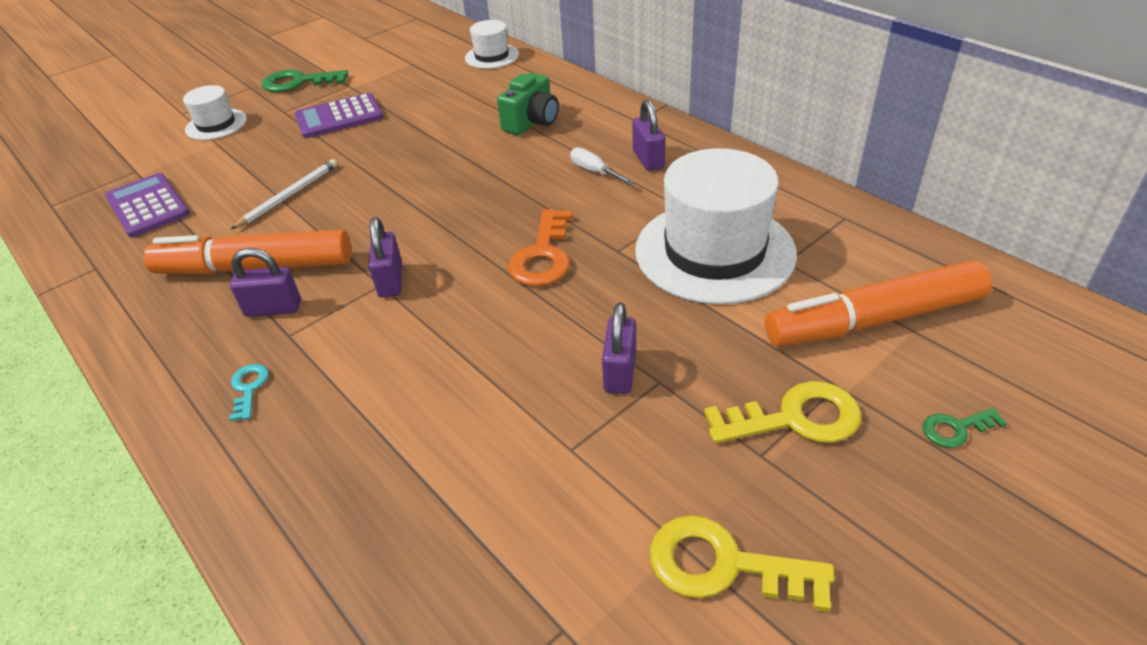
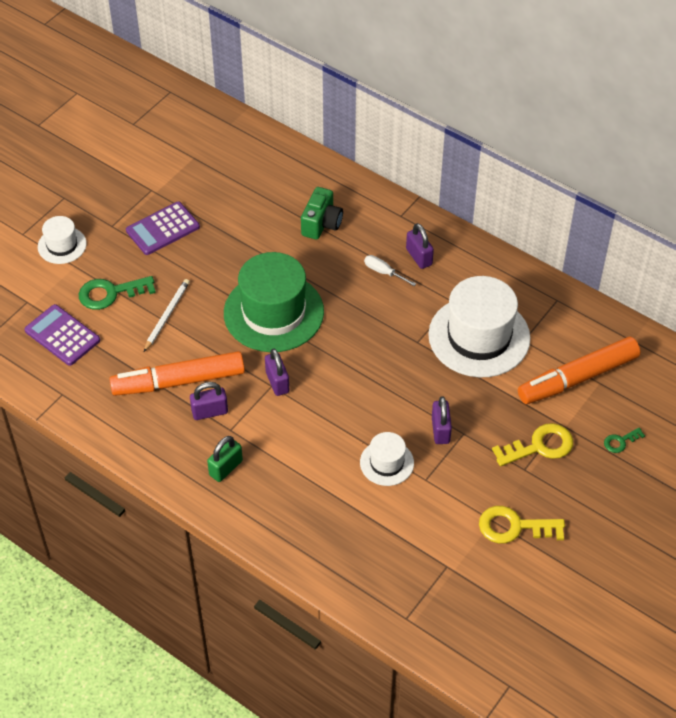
camera: 15 degrees left, 10 degrees up
(249, 388) = (226, 468): turquoise key -> green padlock
(298, 82) = (104, 189): green key -> green key (110, 293)
(428, 202) = (273, 312): none -> green hat
(492, 56) = (261, 144): white hat -> white hat (386, 463)
(543, 255) = (370, 351): orange key -> none

